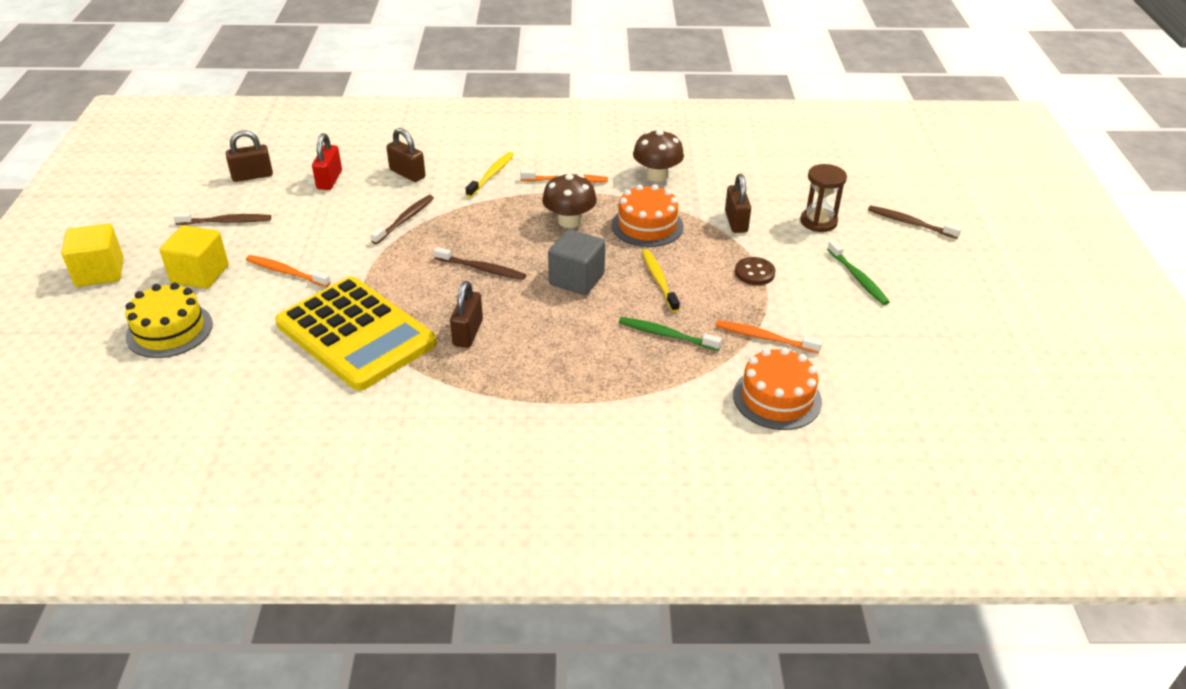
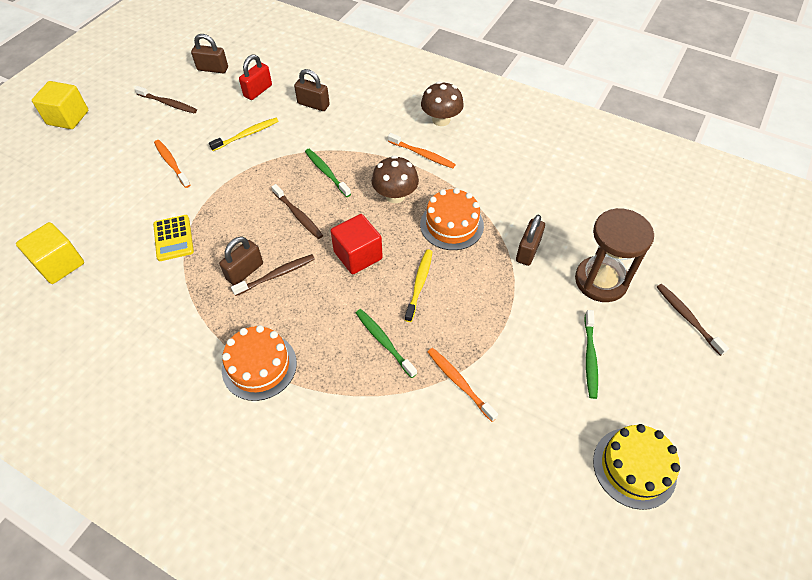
camera: 30 degrees right, 15 degrees up
(169, 330) = (70, 183): yellow cake -> yellow cake (634, 467)
(200, 274) = (121, 143): yellow cube -> yellow cube (59, 264)
(356, 334) = (173, 238): yellow calculator -> yellow calculator, size x0.45
(404, 220) = (280, 147): brown toothbrush -> brown toothbrush (276, 275)
(407, 174) = (313, 104): brown padlock -> brown padlock turned 45 degrees counterclockwise
(478, 225) = (326, 172): none -> green toothbrush
(491, 175) = (371, 128): yellow toothbrush -> yellow toothbrush (246, 135)
(576, 279) = (358, 255): grey cube -> red cube
(657, 175) = (498, 176): brown mushroom -> brown mushroom (441, 120)
(754, 273) = (503, 311): brown button -> none
(777, 398) = (422, 450): orange cake -> orange cake (259, 366)
(818, 222) = (601, 281): brown hourglass -> brown hourglass, size x1.50

